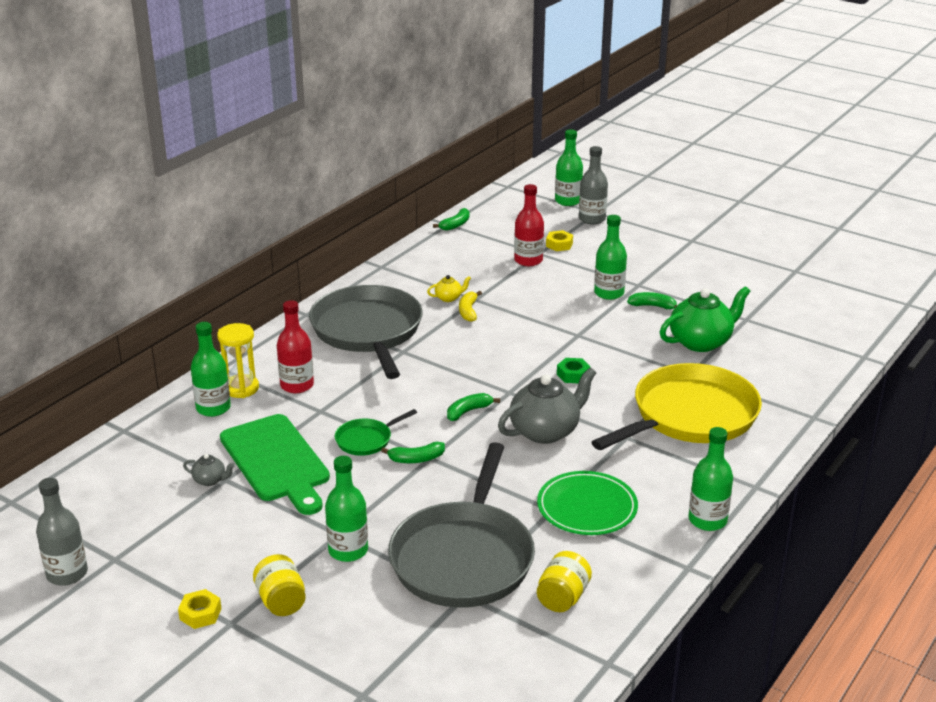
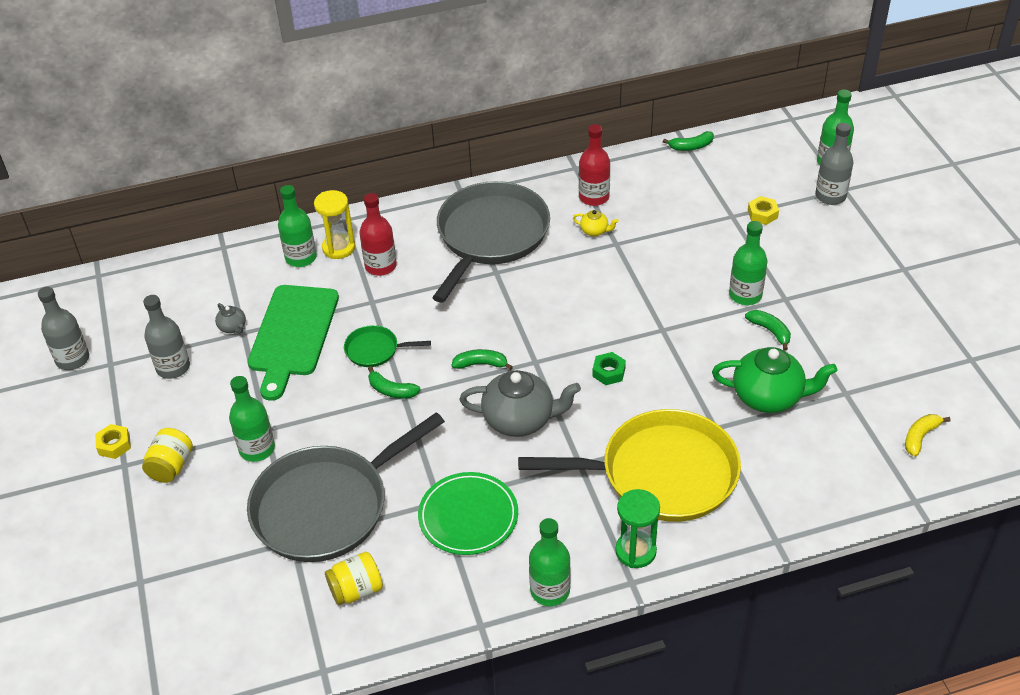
camera: 40 degrees right, 15 degrees up
(187, 533) = (173, 367): none -> grey bottle
(468, 311) = (595, 254): yellow banana -> yellow banana (920, 437)
(528, 260) = (712, 220): red bottle -> red bottle (594, 197)
(733, 467) = (635, 551): none -> green hourglass

